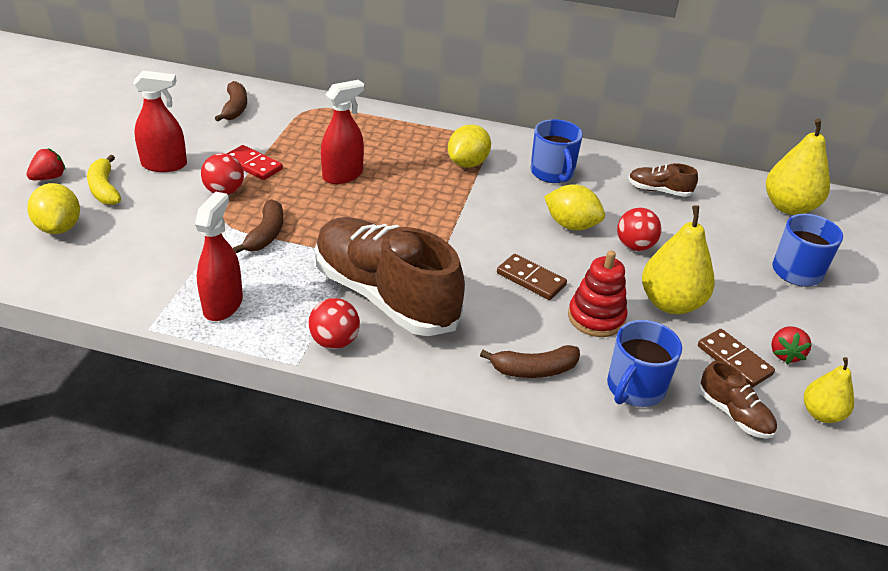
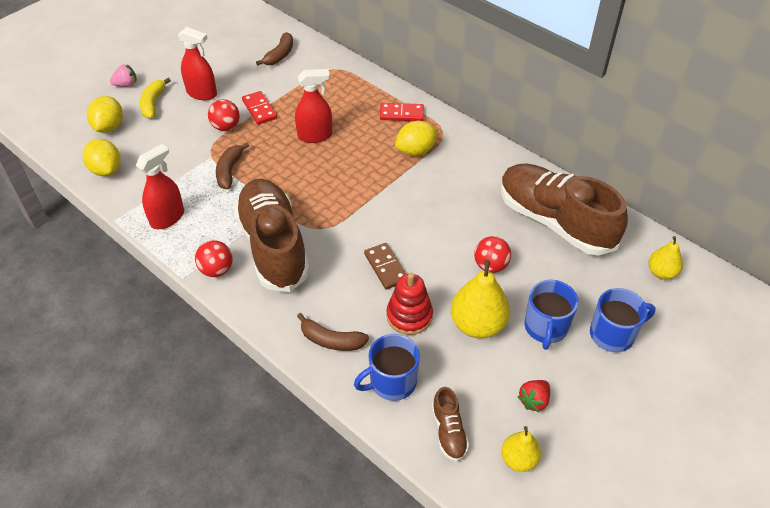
camera: 30 degrees right, 10 degrees up
(49, 177) = (126, 84): red strawberry -> pink strawberry
(266, 234) = (229, 171): brown banana -> brown banana turned 150 degrees clockwise
(423, 134) = (401, 114): none -> red domino
(552, 173) = (477, 179): blue mug -> blue mug (545, 328)
(571, 225) = (454, 231): yellow lemon -> yellow lemon (106, 170)
(659, 191) = (555, 221): brown shoe -> brown shoe, size x2.38
(734, 360) = (487, 390): brown domino -> none
(788, 207) = (661, 272): yellow pear -> yellow pear, size x0.59

